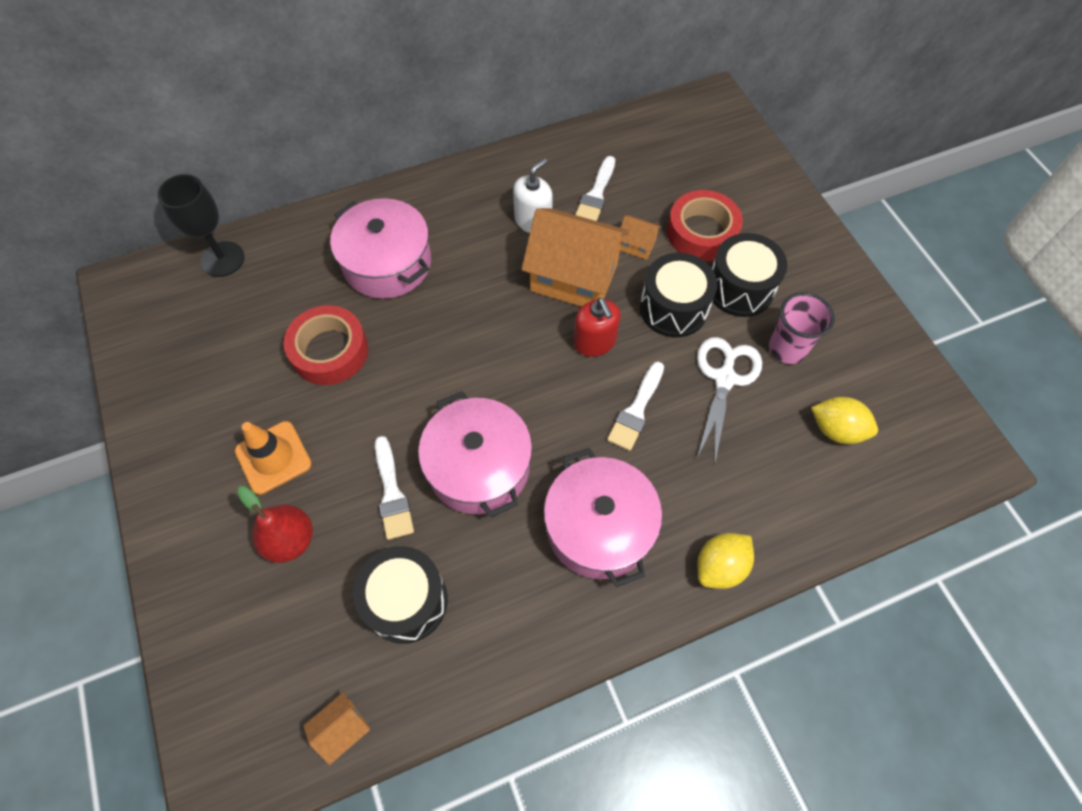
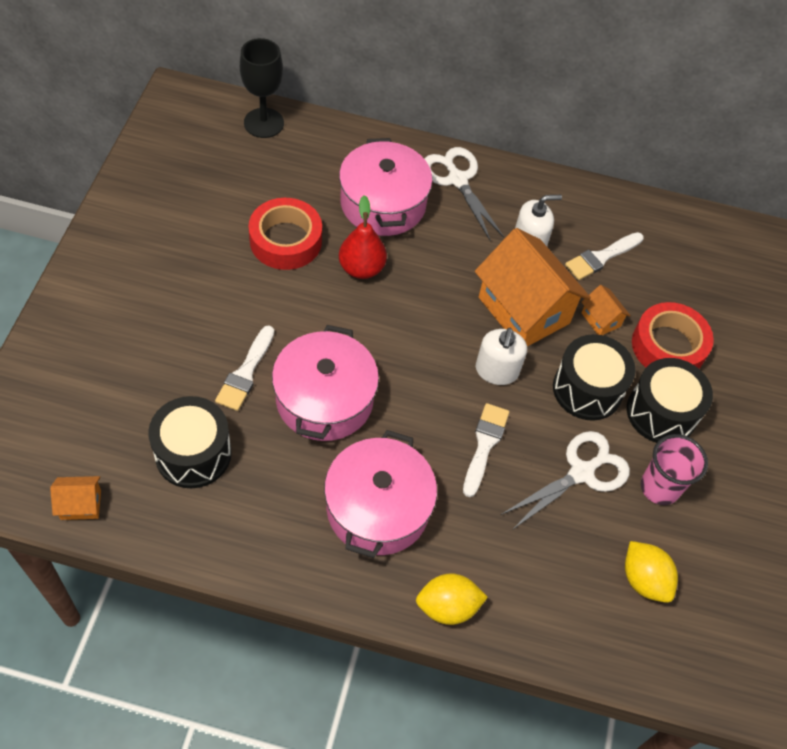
camera: 30 degrees right, 5 degrees down
(273, 457) = (184, 289): orange traffic cone -> none
(290, 540) = (149, 354): red pear -> red pear (361, 268)
(432, 203) = (457, 180): none -> white scissors
(594, 342) = (496, 371): red soap dispenser -> white soap dispenser
(636, 410) = (484, 445): white brush -> white brush turned 135 degrees clockwise

